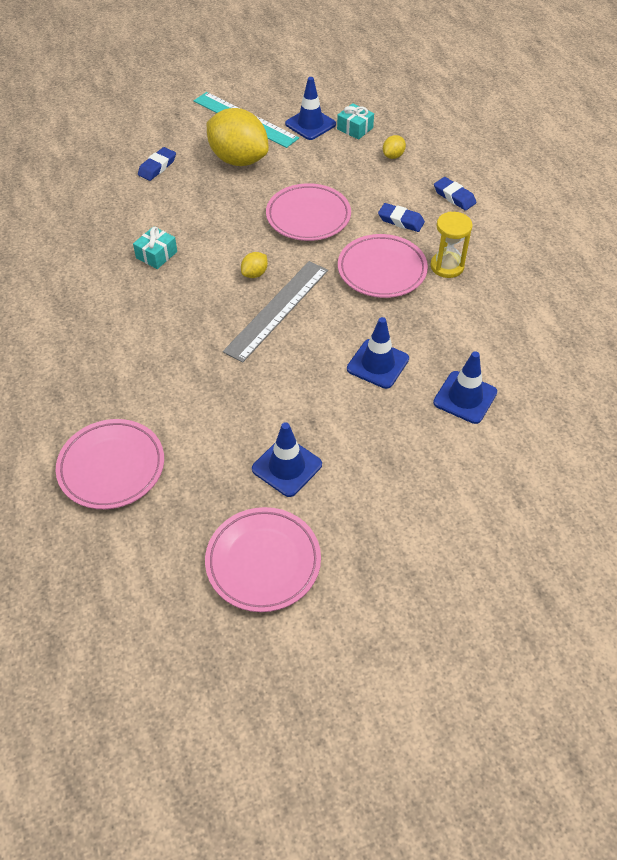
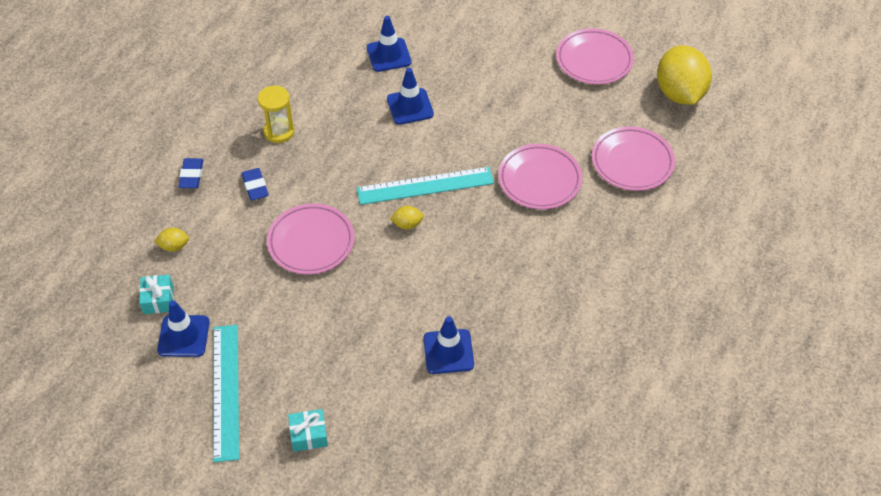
camera: 135 degrees left, 0 degrees up
(156, 255) = (457, 297): turquoise gift -> turquoise gift (309, 435)
(157, 167) = (363, 394): blue eraser -> none
(238, 160) = (289, 345): yellow lemon -> yellow lemon (679, 93)
(277, 310) = (425, 186): grey ruler -> turquoise ruler
(287, 467) = (531, 92): blue traffic cone -> blue traffic cone (448, 351)
(382, 270) = (322, 161): pink plate -> pink plate (539, 180)

